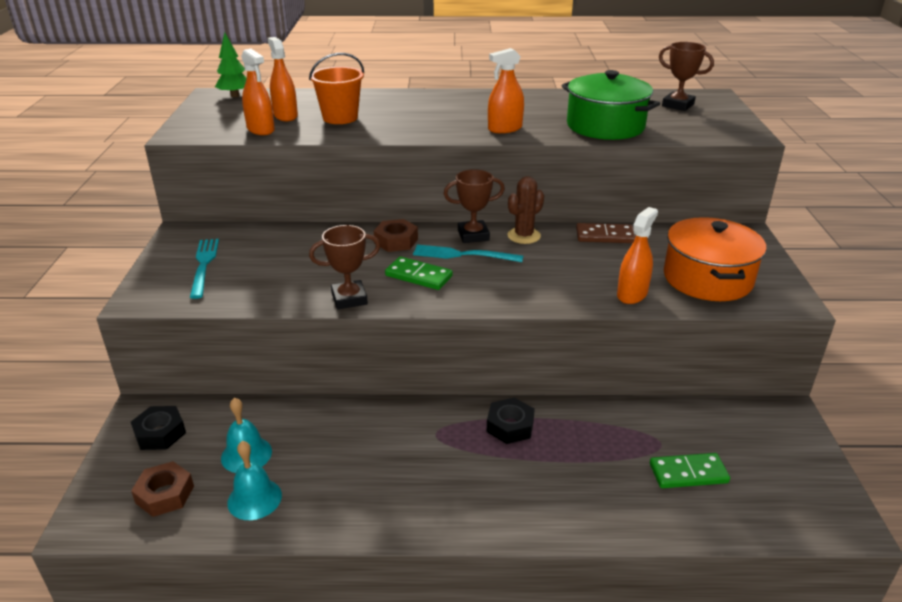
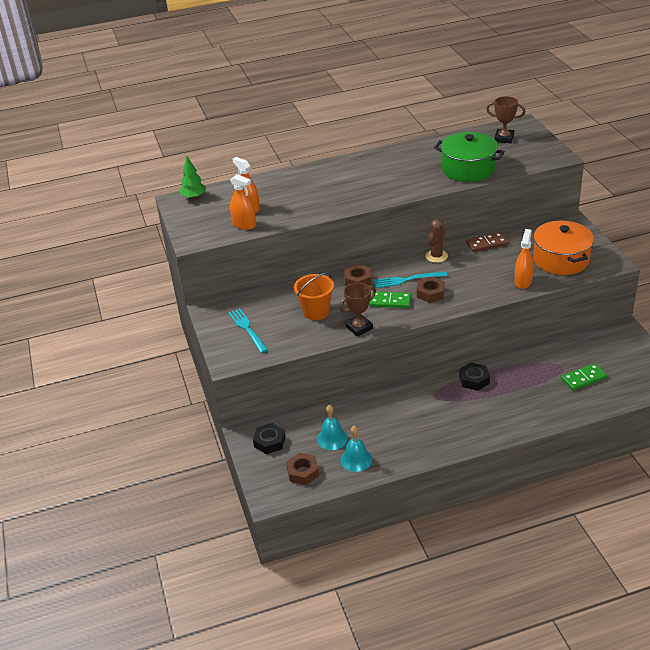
camera: 15 degrees left, 5 degrees up
(340, 118) = (289, 201): orange bucket -> orange bucket (316, 312)
(473, 235) = (404, 264): brown trophy -> none
(483, 278) = (430, 293): none -> brown nut
(505, 129) = (406, 186): orange spray bottle -> none

